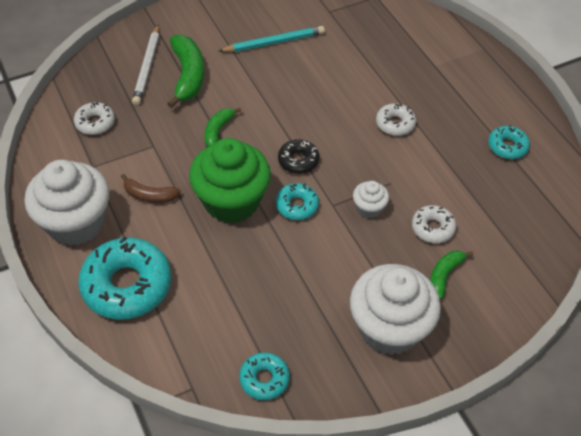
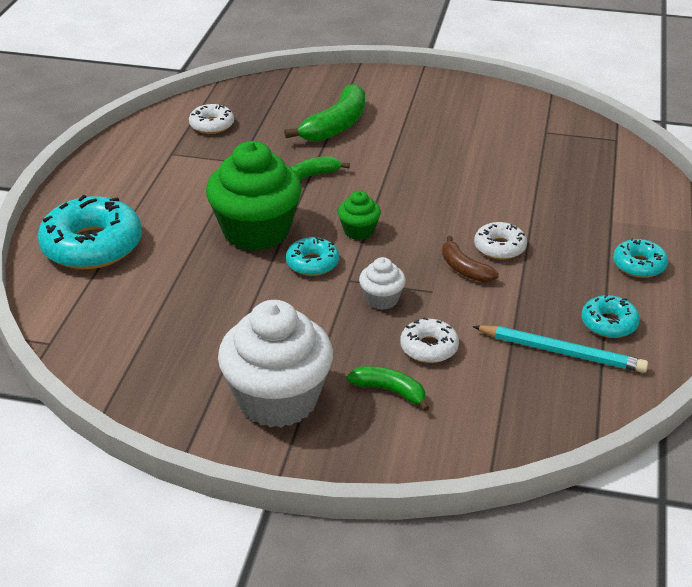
camera: 40 degrees right, 15 degrees down
(76, 223) = (108, 184): white cupcake -> none
(147, 67) = (307, 105): white pencil -> none
(149, 195) = (191, 194): brown banana -> brown banana (464, 269)
(264, 379) = (114, 371): turquoise donut -> turquoise donut (639, 265)
(274, 42) = (453, 133): turquoise pencil -> turquoise pencil (561, 352)
(298, 161) = (359, 231): black donut -> green cupcake
(444, 275) = (390, 391): green banana -> green banana turned 45 degrees clockwise

